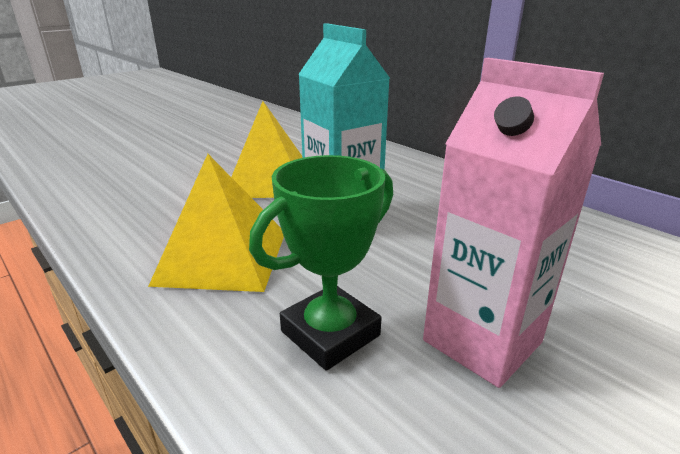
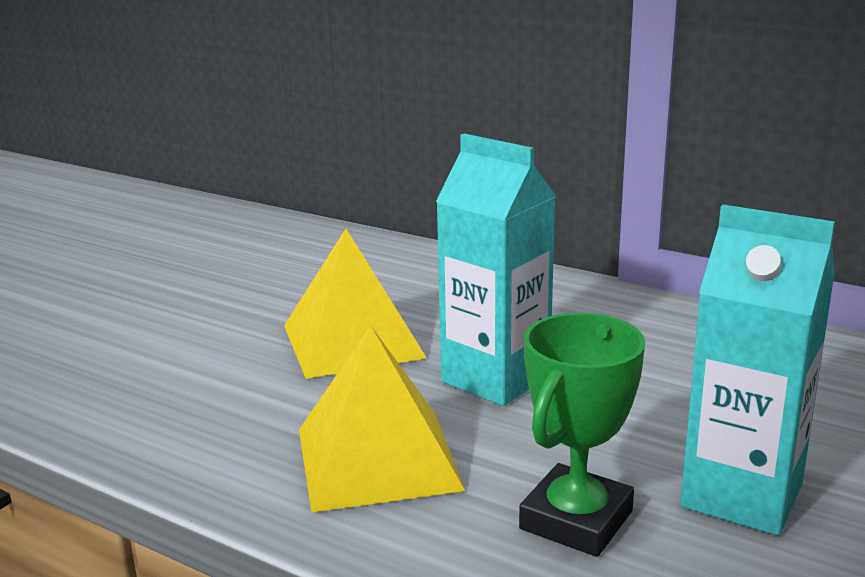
camera: 15 degrees left, 5 degrees down
(482, 341) = (741, 496): pink carton -> turquoise carton

